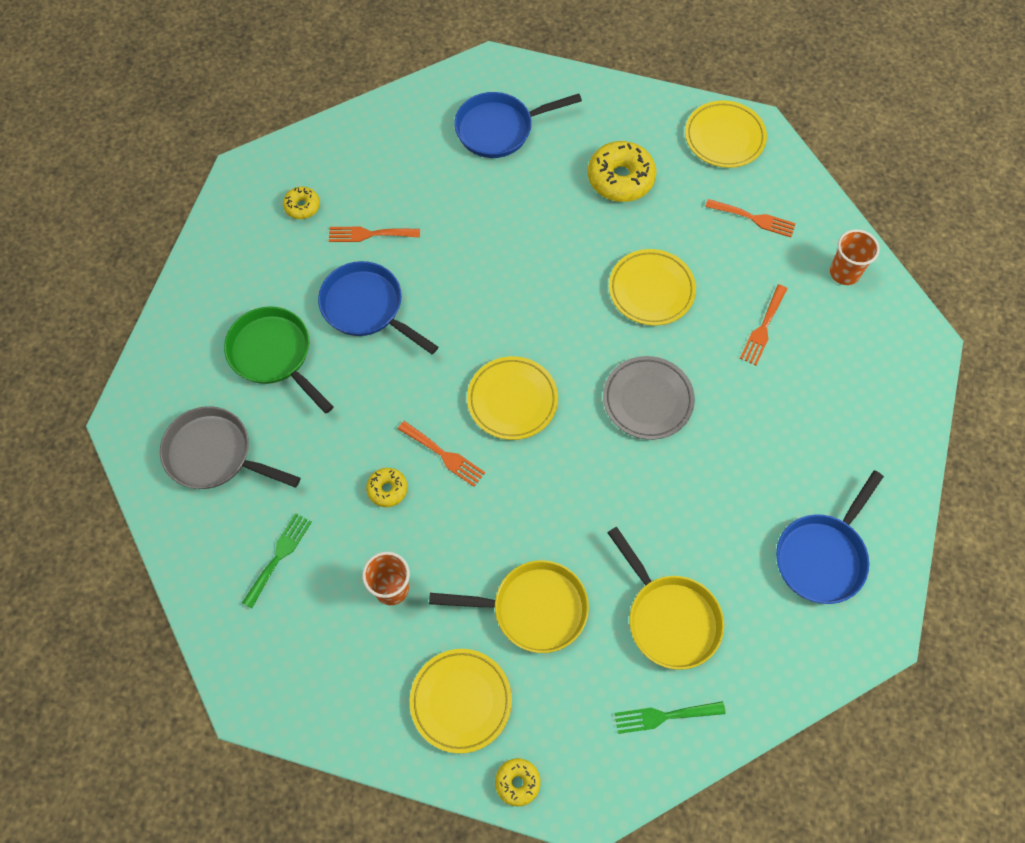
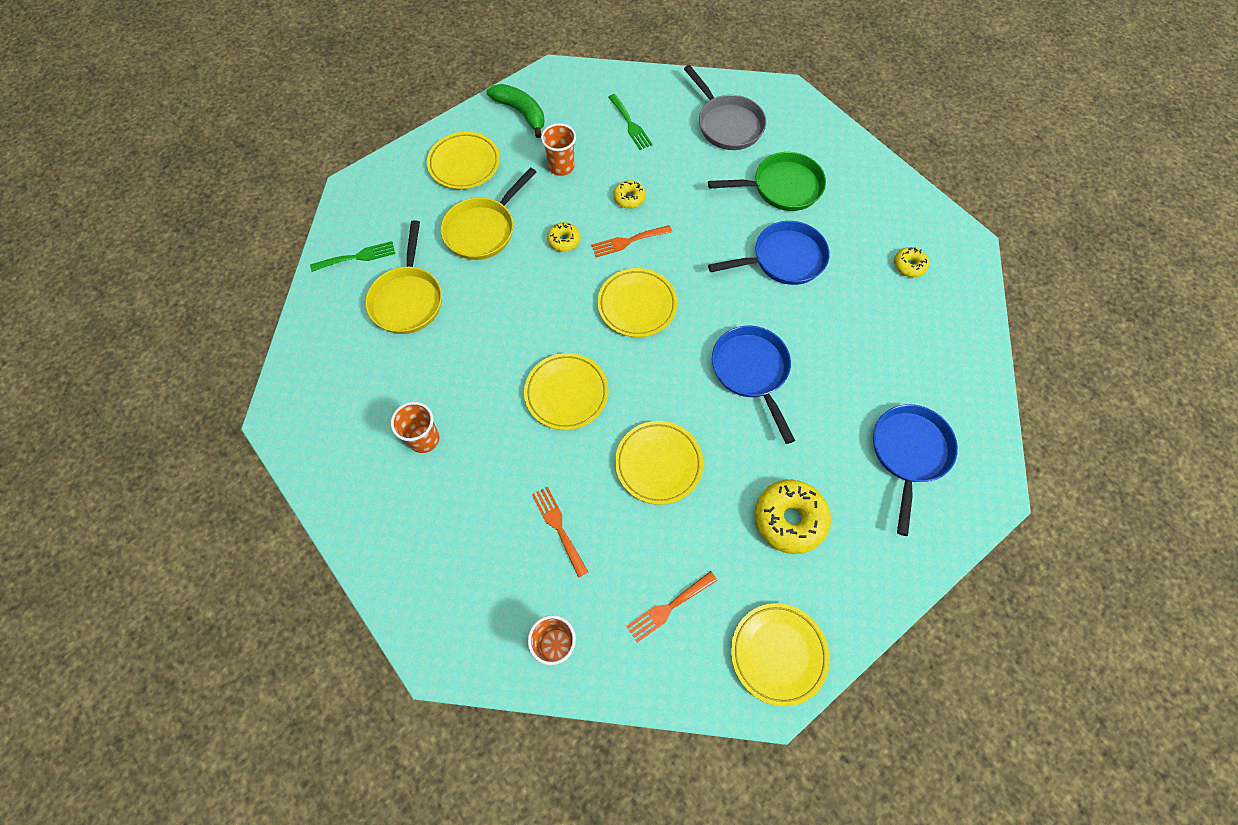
camera: 125 degrees right, 0 degrees up
(214, 454) = (727, 124): grey pan -> grey pan turned 90 degrees clockwise
(339, 695) = (521, 112): none -> green banana
(369, 234) = (852, 295): orange fork -> none
(517, 782) = (396, 165): yellow donut -> yellow donut (564, 240)
(647, 400) = (566, 393): grey plate -> yellow plate
(664, 716) = (357, 257): green fork -> green fork turned 45 degrees clockwise
(669, 618) = (408, 299): yellow pan -> yellow pan turned 90 degrees counterclockwise
(785, 486) = (424, 439): none -> orange cup
(822, 556) = (357, 424): blue pan -> blue pan (751, 371)

